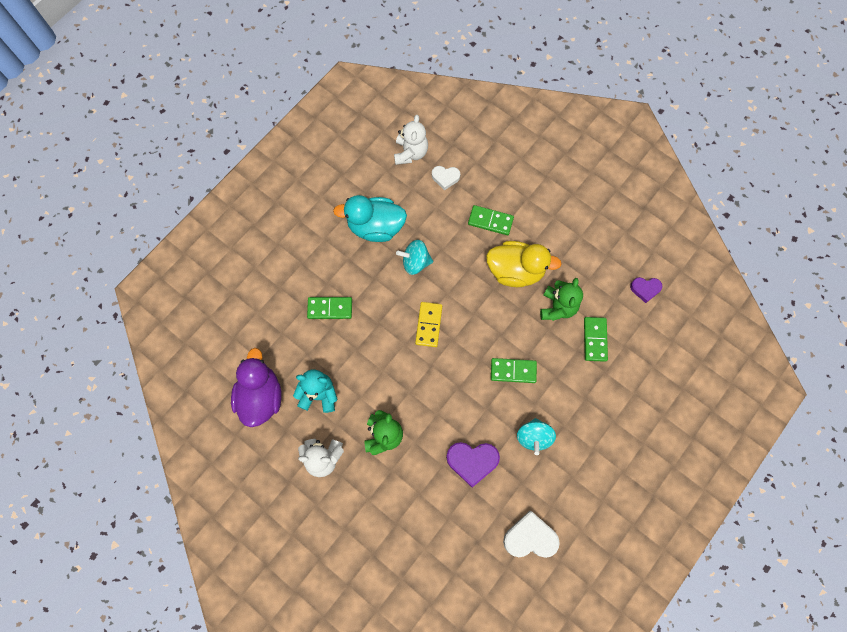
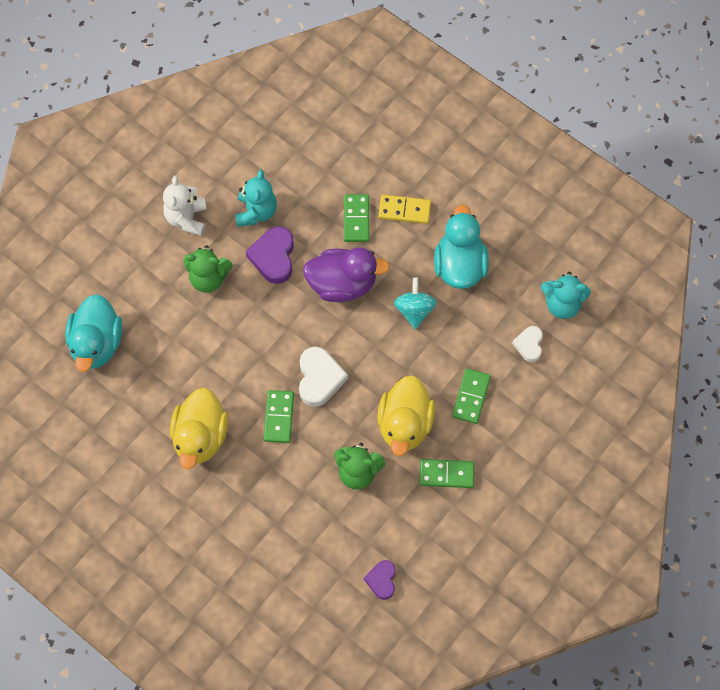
camera: 90 degrees right, 5 degrees down
(261, 396) = (255, 155): purple duck -> purple duck (342, 284)
(410, 153) = (562, 304): white teddy bear -> turquoise teddy bear
(428, 325) = (336, 325): yellow domino -> yellow domino (404, 210)
(448, 537) = (97, 344): none -> turquoise duck
(472, 461) = (176, 370): purple heart -> purple heart (273, 257)
(530, 537) = (90, 428): white heart -> white heart (319, 378)
(533, 437) = (200, 437): turquoise spinning top -> yellow duck
(594, 339) = (316, 513): green domino -> green domino (446, 474)

